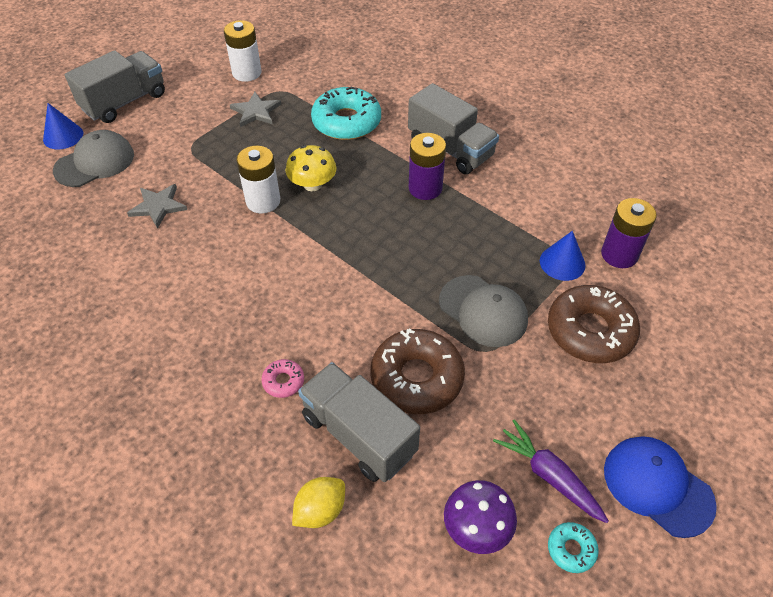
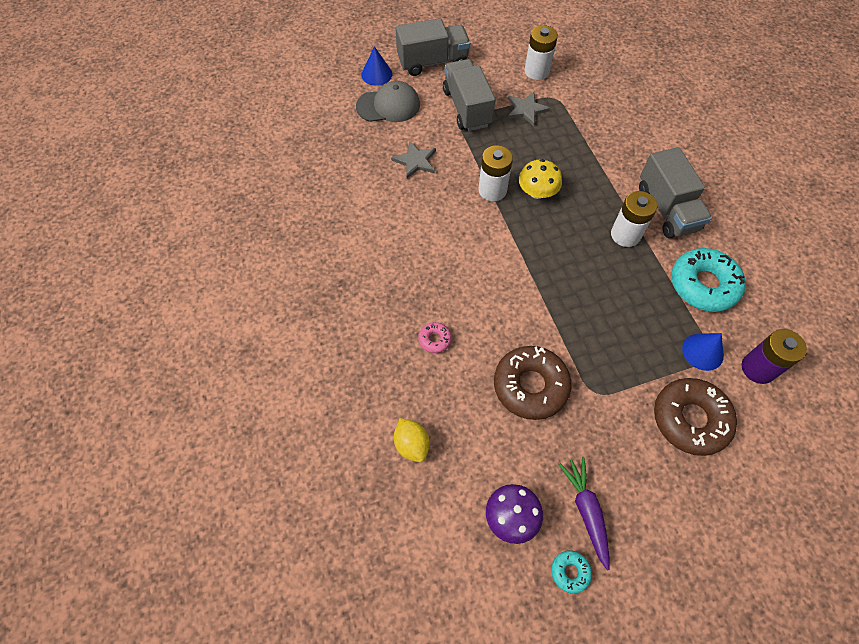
camera: 30 degrees right, 10 degrees up
(320, 510) = (411, 444): yellow lemon -> yellow lemon turned 75 degrees clockwise
(346, 122) = (593, 148): turquoise donut -> turquoise donut (703, 285)
(358, 434) = (466, 405): grey truck -> grey truck (467, 108)
(425, 188) = (625, 235): purple battery -> white battery
(483, 311) = (612, 359): grey cap -> none
(657, 486) = (666, 566): blue cap -> none

